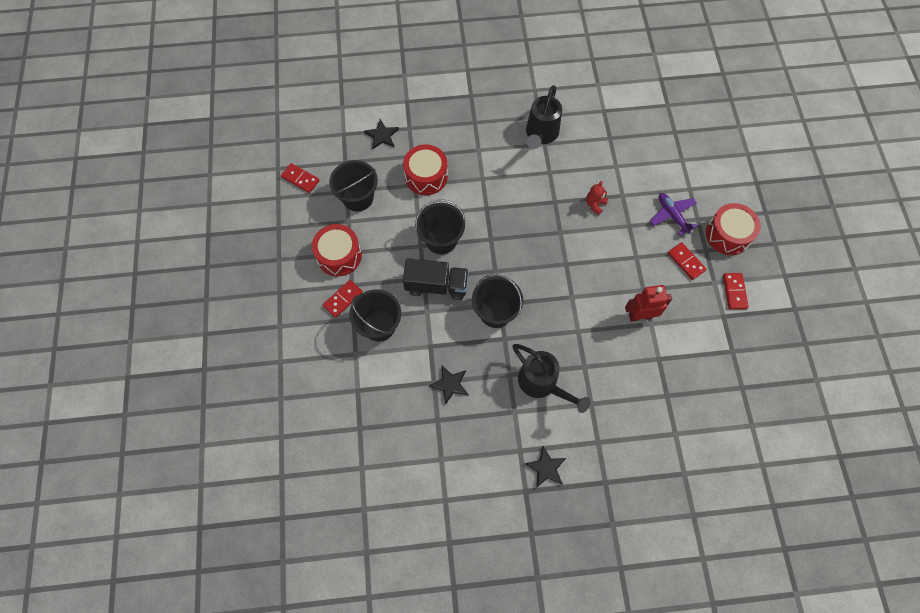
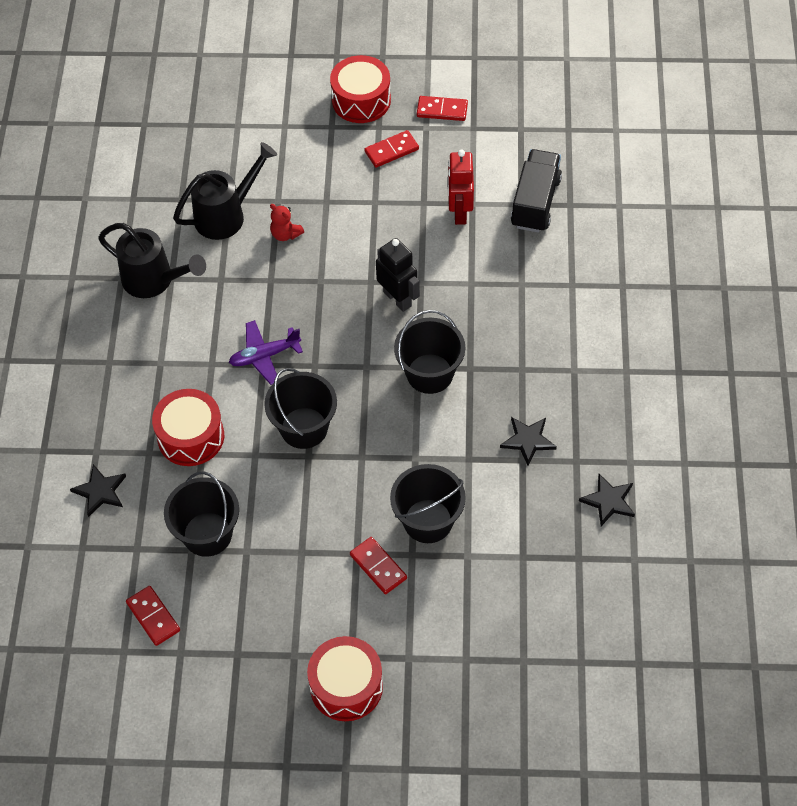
camera: 80 degrees left, 10 degrees down
(300, 179) = (153, 617): red domino -> red domino turned 75 degrees counterclockwise
(339, 255) = (304, 567): red drum -> red drum (346, 686)
(436, 285) = (377, 441): black truck -> black truck (535, 202)
(542, 384) = (539, 334): black watering can -> black watering can (226, 215)
(546, 468) = (651, 345): black star -> black star (608, 501)
(554, 283) = (397, 299): none -> black robot
(672, 215) = (320, 152): purple plane -> purple plane (264, 356)

